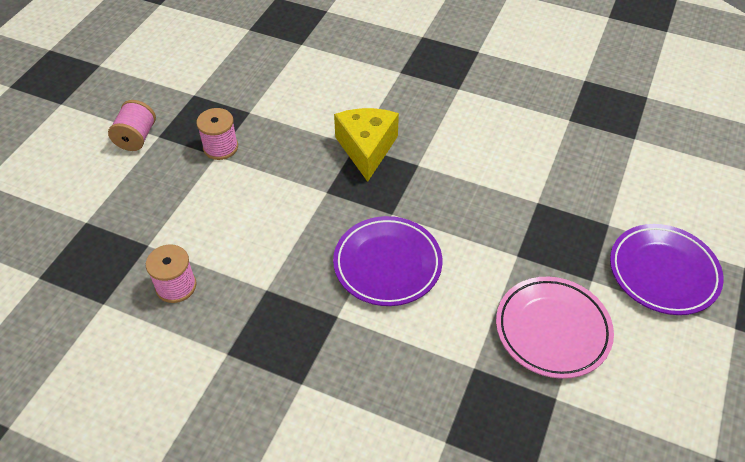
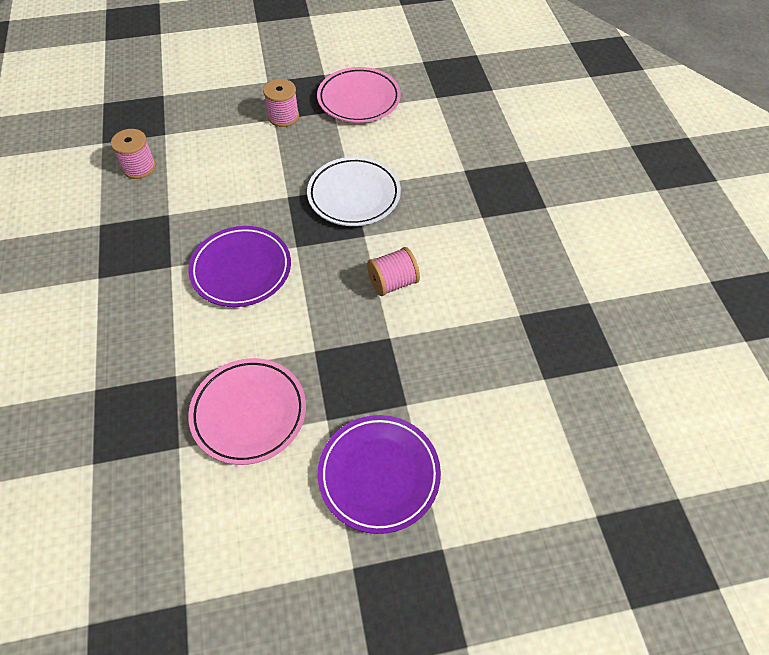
camera: 55 degrees right, 5 degrees up
(136, 138) = (256, 72): pink spool -> pink spool (393, 282)
(253, 89) = (359, 99): none -> pink plate
(366, 149) = (354, 195): yellow cheese -> white plate

